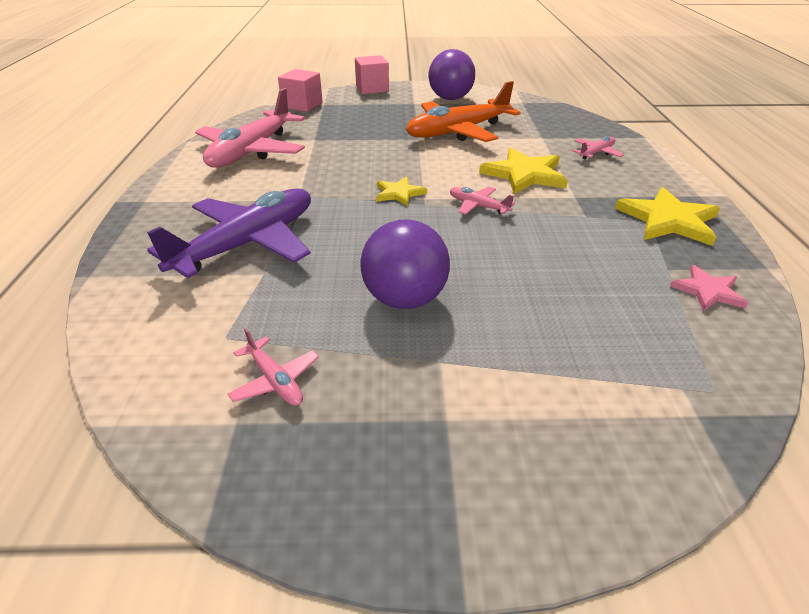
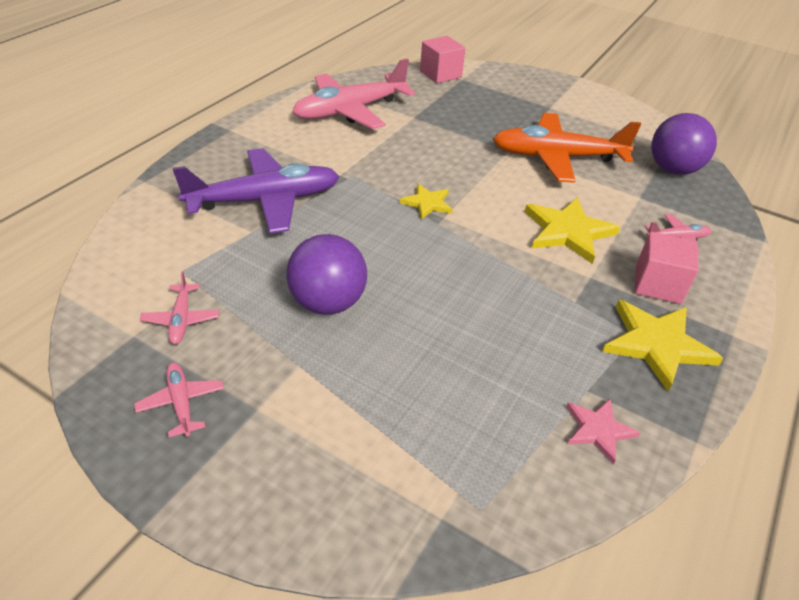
camera: 30 degrees right, 5 degrees up
(372, 89) = (527, 75): pink cube -> pink cube (658, 284)
(450, 98) = (595, 114): purple ball -> purple ball (673, 169)
(478, 206) = (483, 246): pink plane -> pink plane (181, 403)

